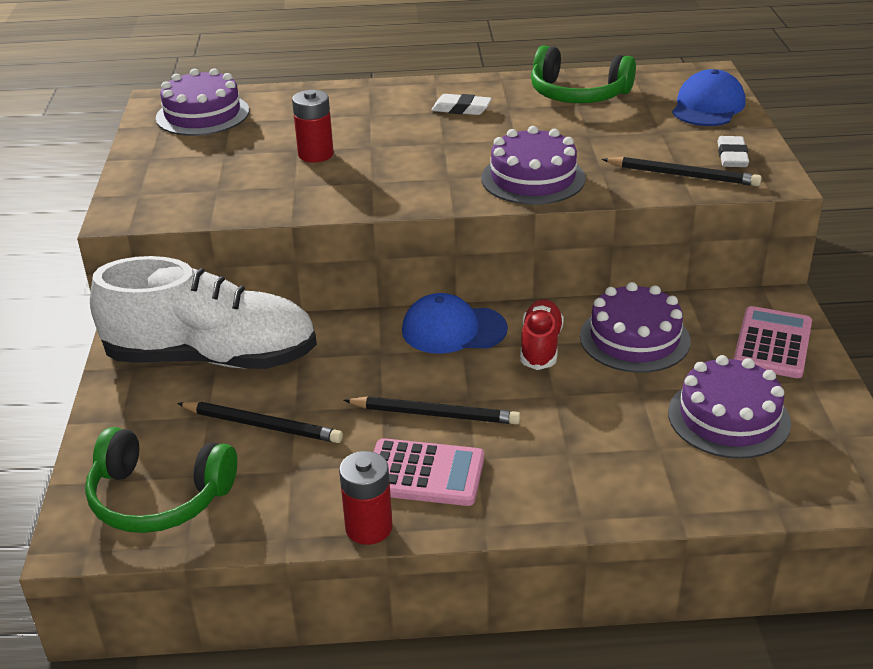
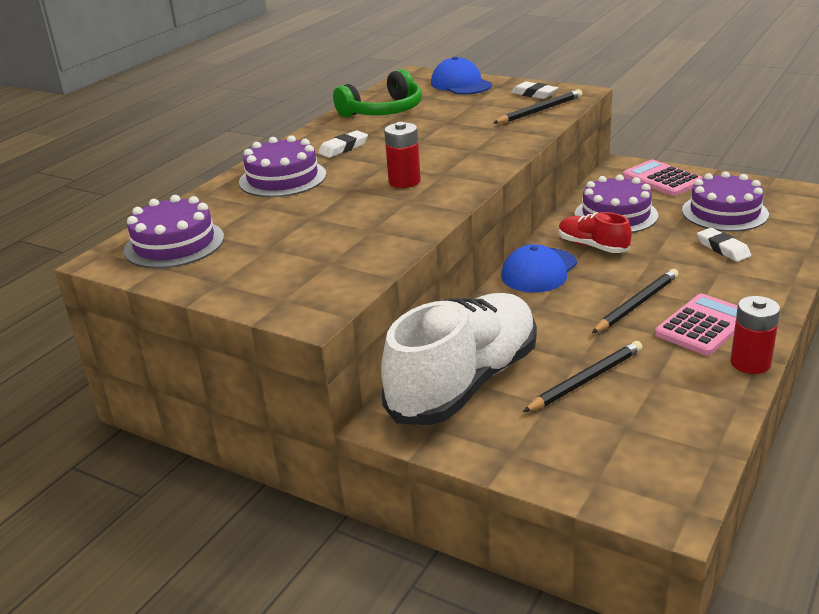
camera: 55 degrees left, 5 degrees down
(159, 497) = (643, 453): green headphones -> none
(315, 154) = (331, 211): red battery -> red battery (404, 181)
(533, 178) = (483, 149): purple cake -> purple cake (282, 178)
(624, 441) = (723, 249): none -> white eraser

